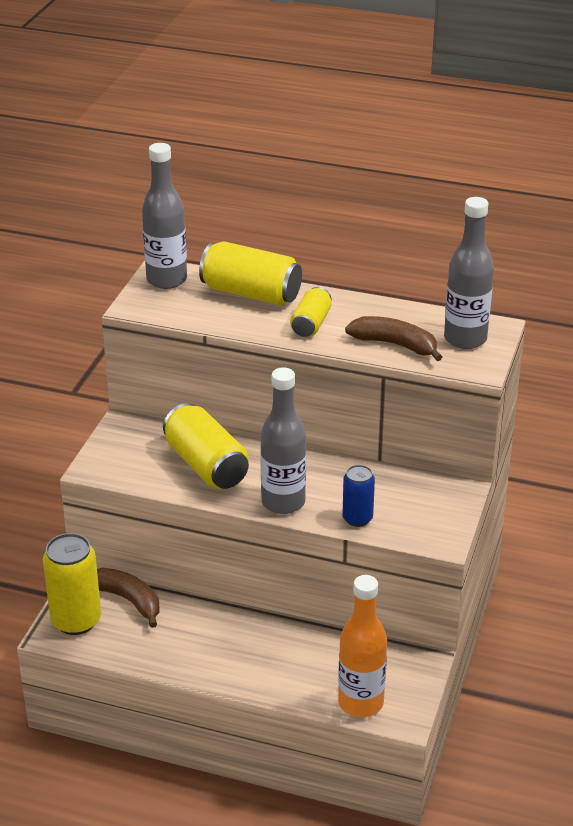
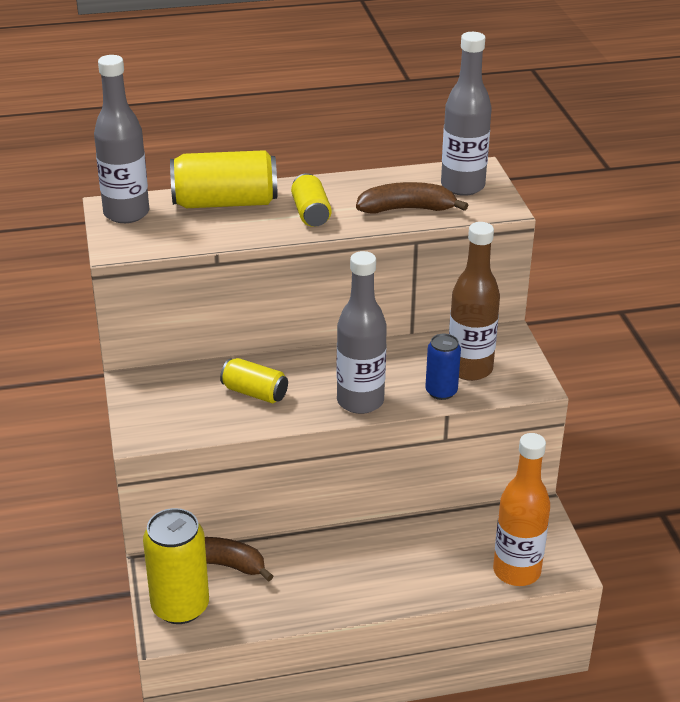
camera: 30 degrees left, 0 degrees up
(206, 465) = (254, 392): yellow can -> yellow can, size x0.58
(400, 508) = (469, 369): none -> brown bottle

